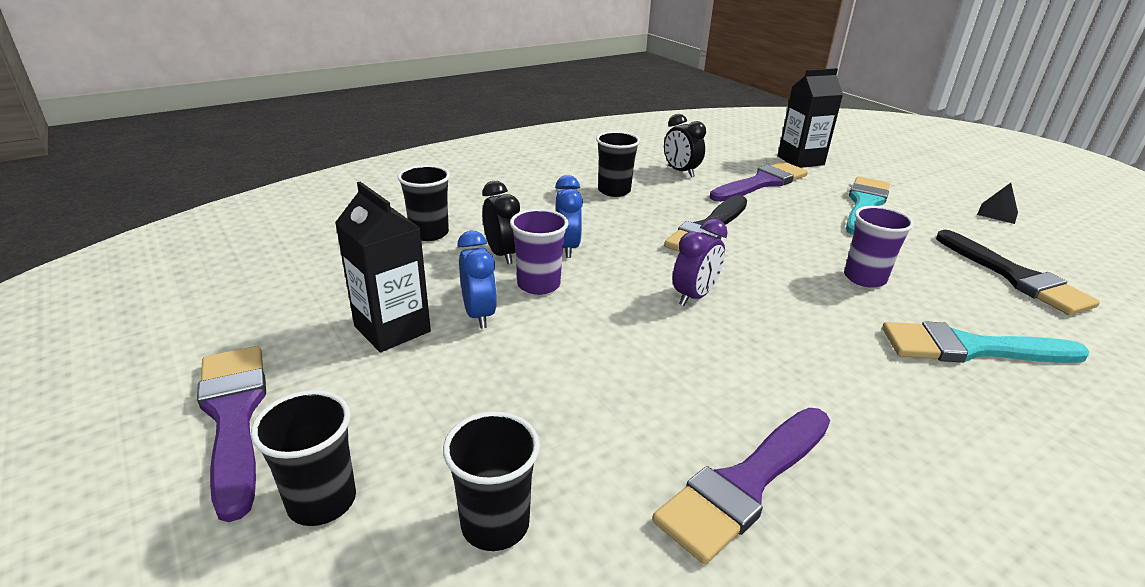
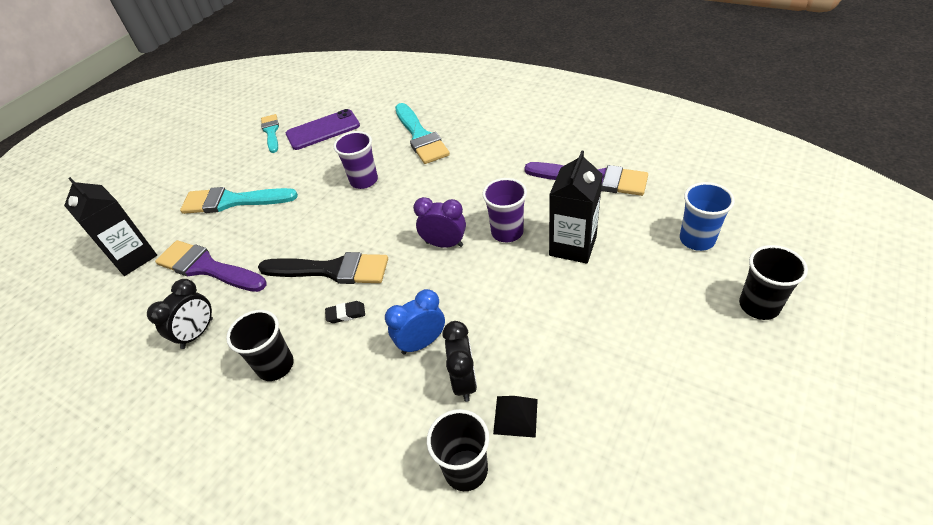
camera: 110 degrees left, 15 degrees up
(234, 416) = (772, 398): purple brush -> none
(392, 329) = (620, 382): black carton -> black carton (572, 246)
(479, 315) = (559, 342): blue clock -> none
(495, 524) = (697, 239): black cup -> blue cup
(502, 254) = (464, 381): black clock -> black clock turned 135 degrees clockwise
(538, 285) = (493, 330): purple cup -> purple cup (507, 232)
(641, 225) = (346, 314): none -> black eraser
(997, 213) = (221, 143): black pyramid -> black pyramid (515, 416)
(1015, 277) = (323, 130): black brush -> purple phone
(1019, 243) = (271, 132): none -> turquoise brush

